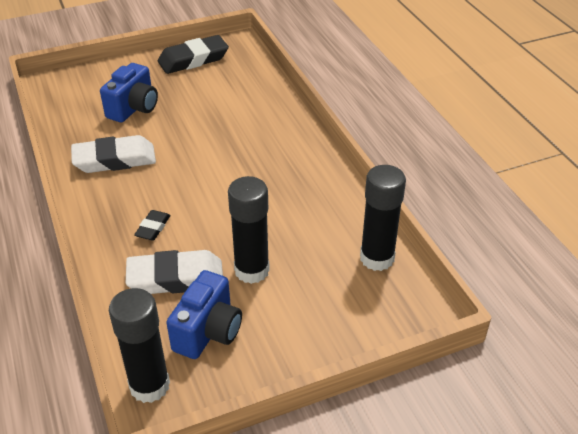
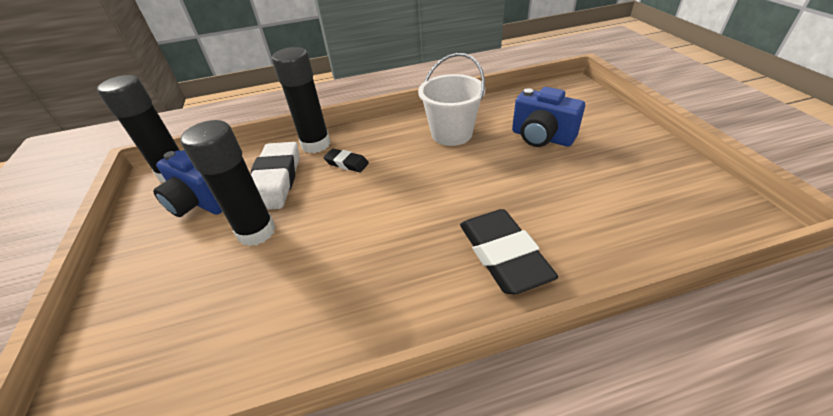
camera: 100 degrees right, 0 degrees up
(114, 159) = (451, 134): white eraser -> white bucket
(193, 59) = (670, 175): black eraser -> black eraser (502, 255)
(377, 258) = (205, 365): black glue stick -> black glue stick (316, 144)

